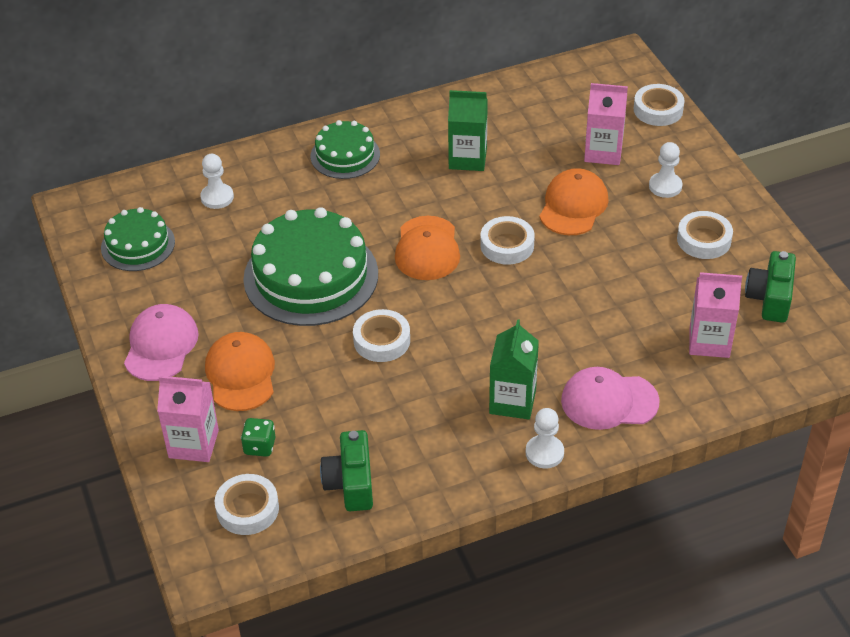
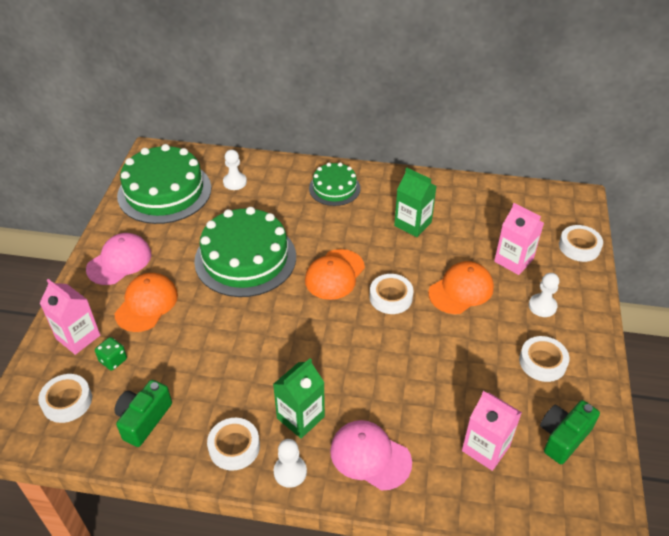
camera: 30 degrees right, 0 degrees up
(138, 245) = (164, 191): green cake -> green cake, size x1.79
(382, 340) = (251, 325): white tape -> white tape (234, 447)

